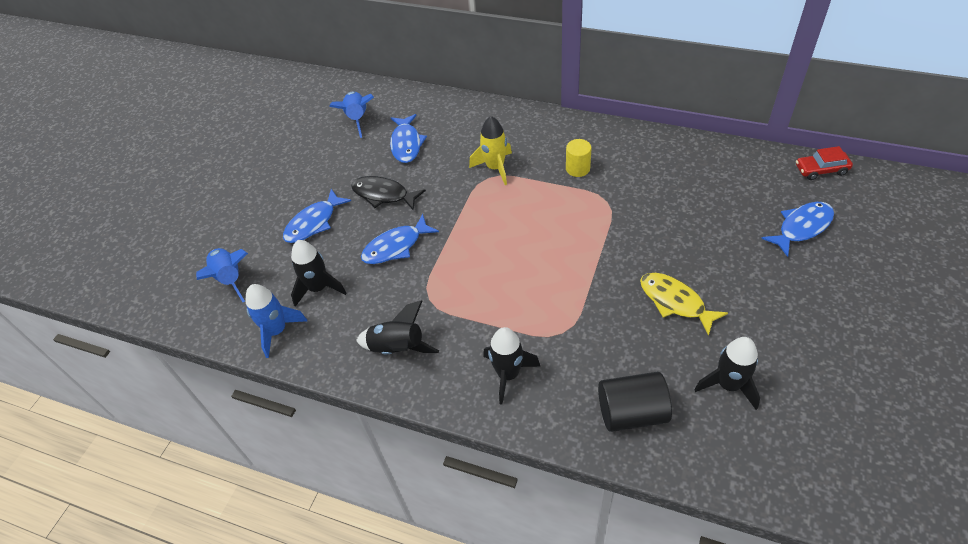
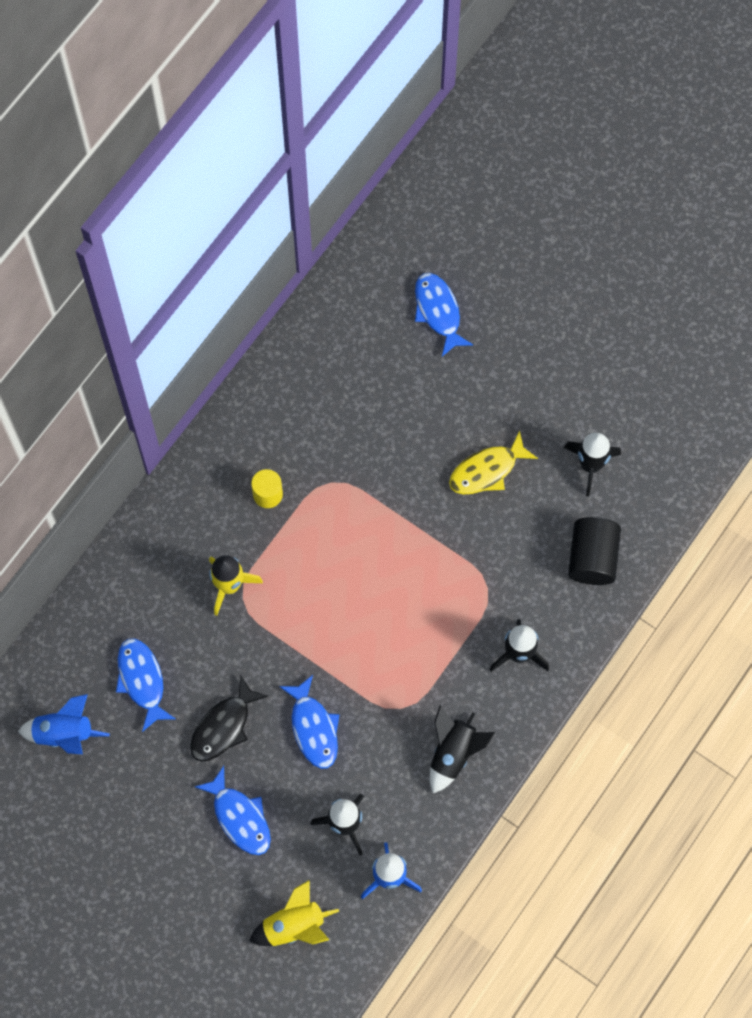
camera: 80 degrees left, 20 degrees up
(230, 278) = (294, 926): blue rocket -> yellow rocket
(406, 144) = (142, 680): blue fish -> blue fish turned 120 degrees counterclockwise
(821, 170) = (368, 251): red car -> none

